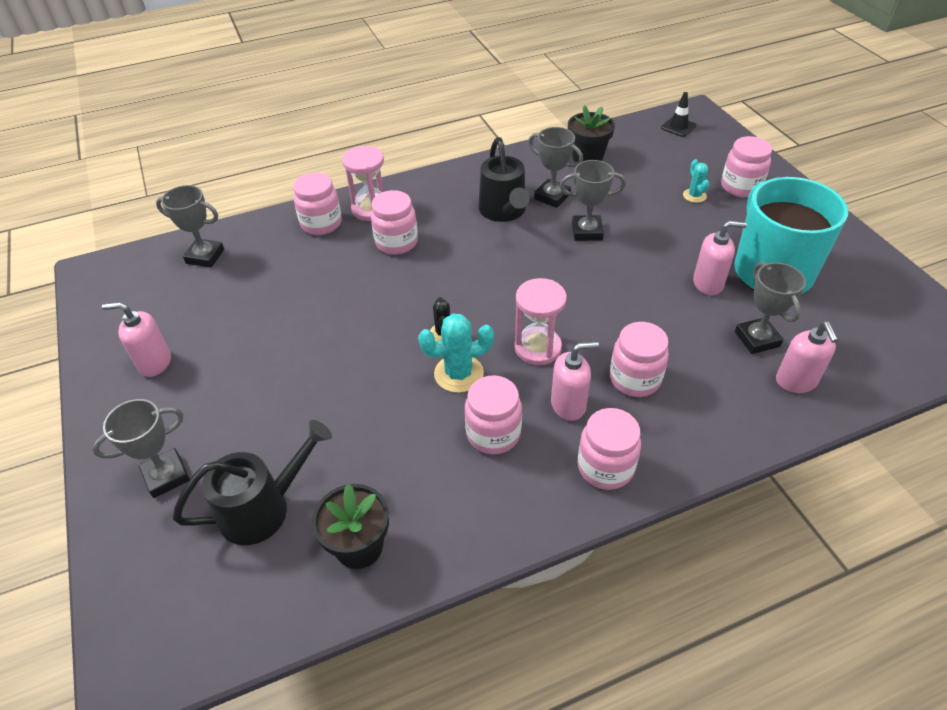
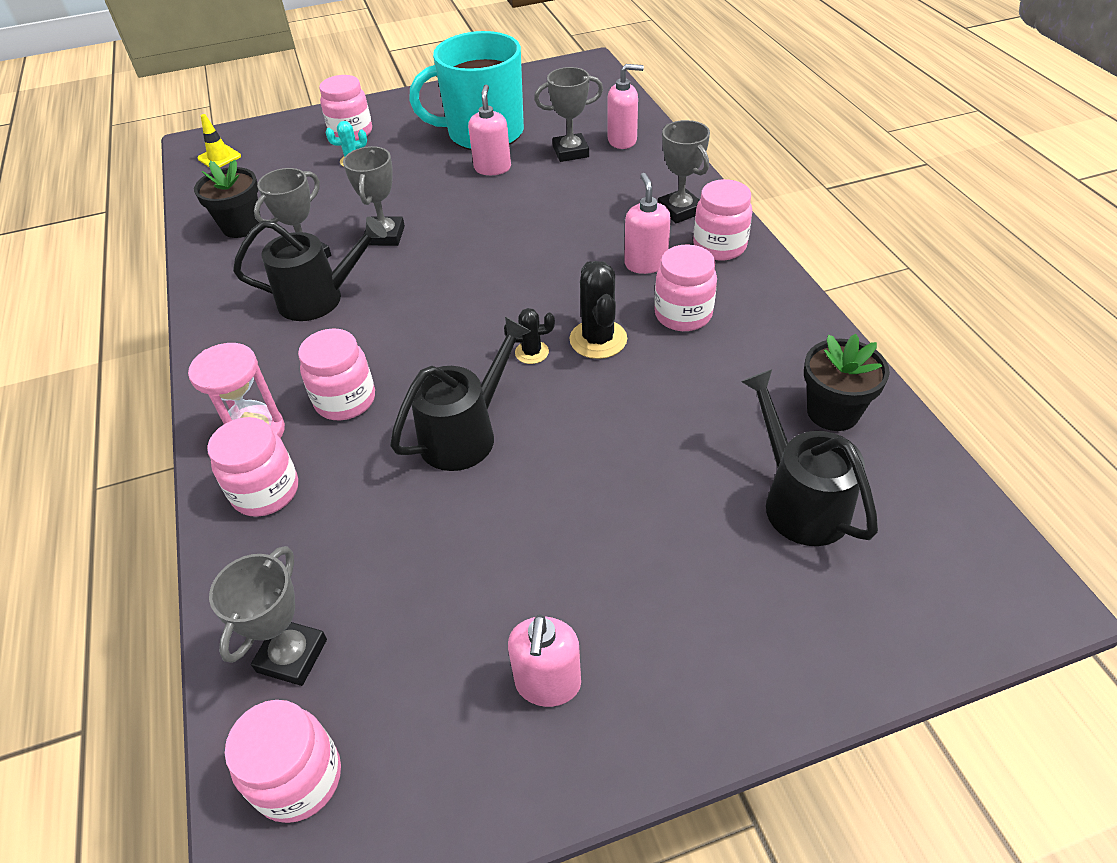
camera: 85 degrees left, 0 degrees up
(166, 476) = (764, 618): grey trophy -> grey trophy (680, 210)
(360, 305) = (466, 433): none -> black watering can
(458, 374) = (598, 339): turquoise cactus -> black cactus
(537, 348) = (565, 280): pink hourglass -> none
(634, 379) = (614, 222): pink jar -> pink jar (299, 779)
(678, 127) = (219, 157): black traffic cone -> yellow traffic cone

